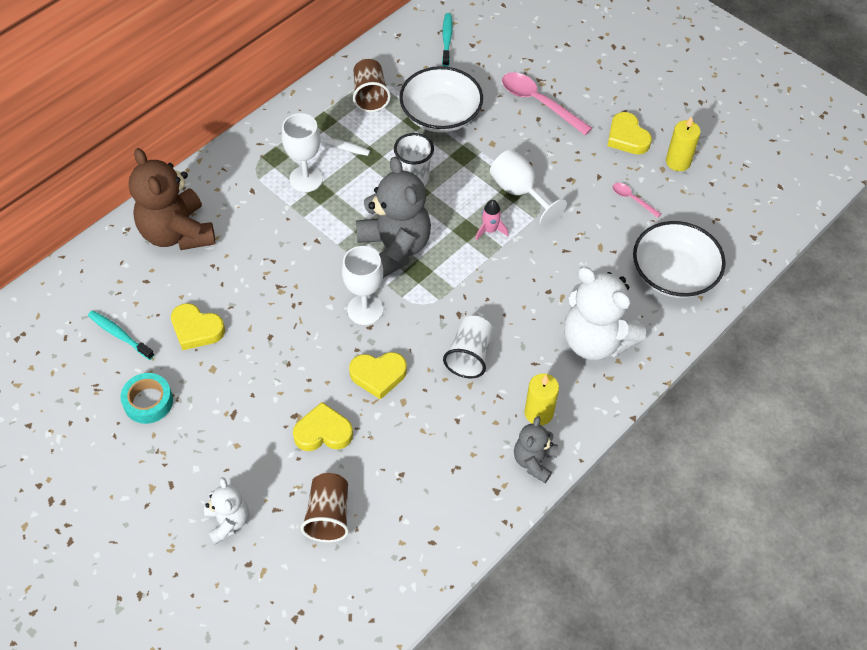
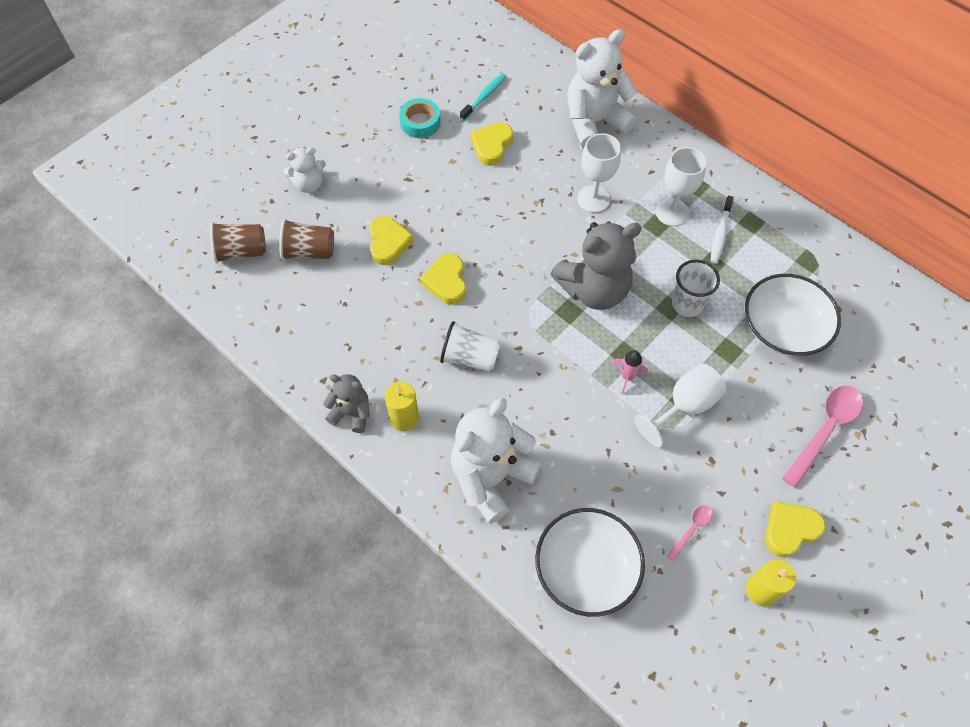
camera: 90 degrees right, 5 degrees up
(177, 233) = (594, 122): brown teddy bear -> white teddy bear
(365, 309) = (519, 268): white goblet -> white goblet (593, 199)
(370, 95) = (796, 261): brown cup -> brown cup (241, 251)
(447, 39) = (903, 332): turquoise toothbrush -> none

